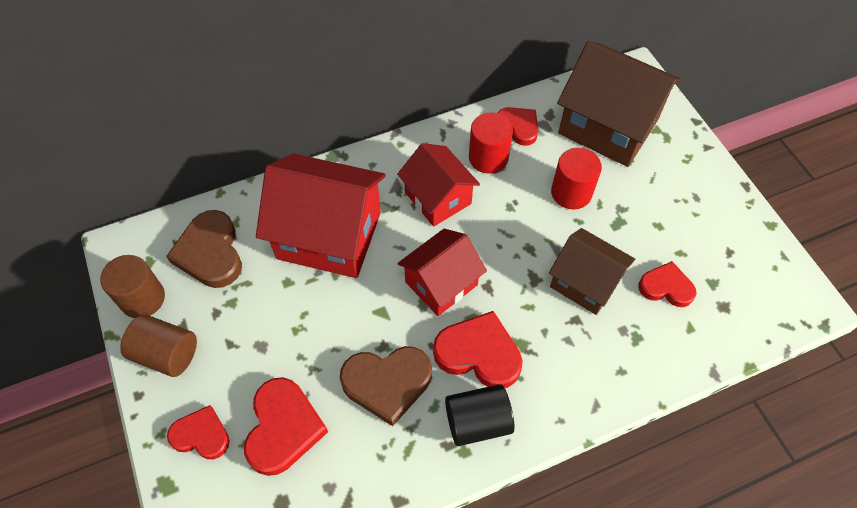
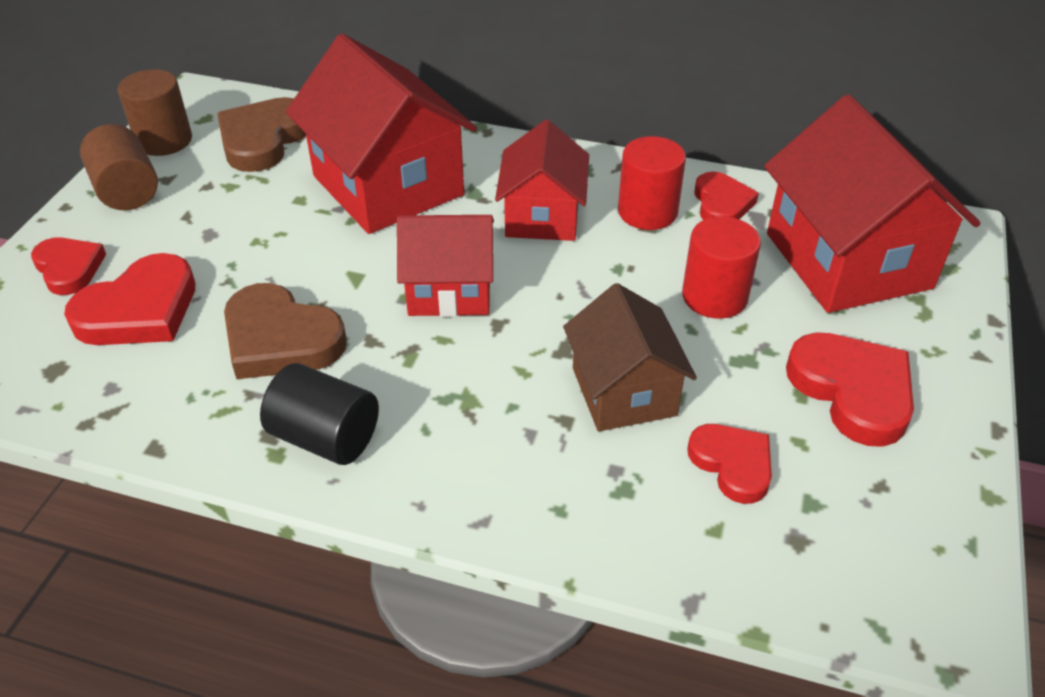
camera: 40 degrees right, 15 degrees down
(478, 353) = (409, 377): red heart -> red heart (852, 391)
(608, 126) = (847, 260): brown house -> red house

